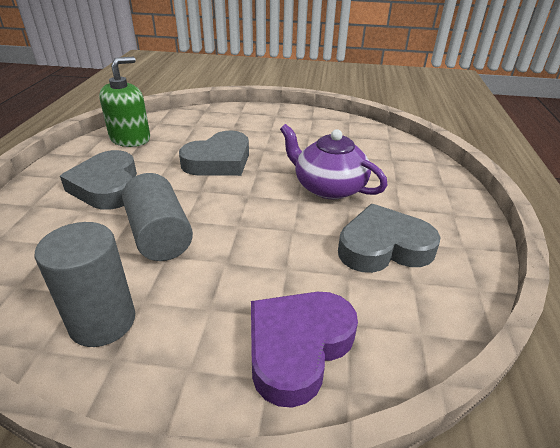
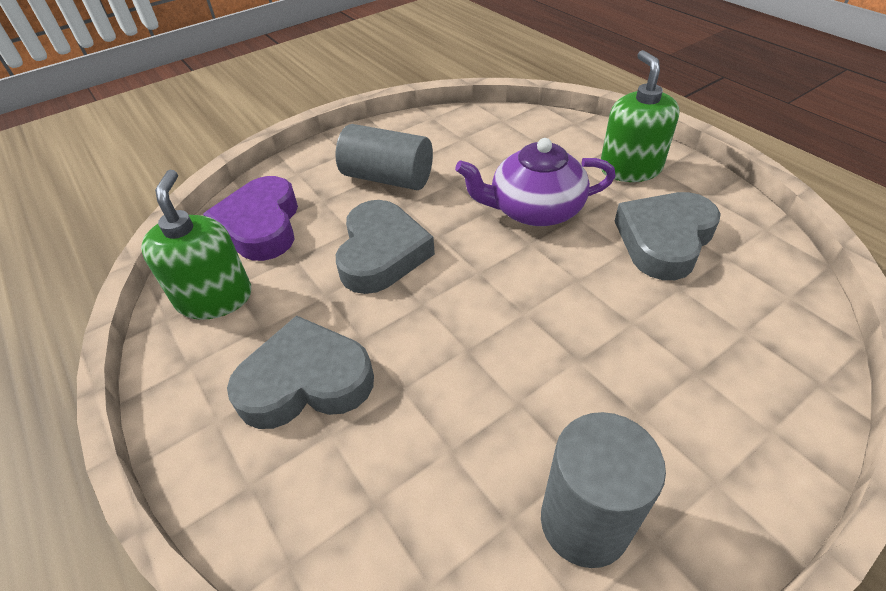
camera: 40 degrees left, 10 degrees up
(107, 186) = (305, 381): grey heart -> grey heart turned 135 degrees clockwise
(159, 235) = (473, 387): grey cylinder -> grey cylinder (387, 178)
(297, 347) = (749, 384): purple heart -> purple heart (261, 225)
(431, 202) = (630, 168): none -> green soap dispenser

